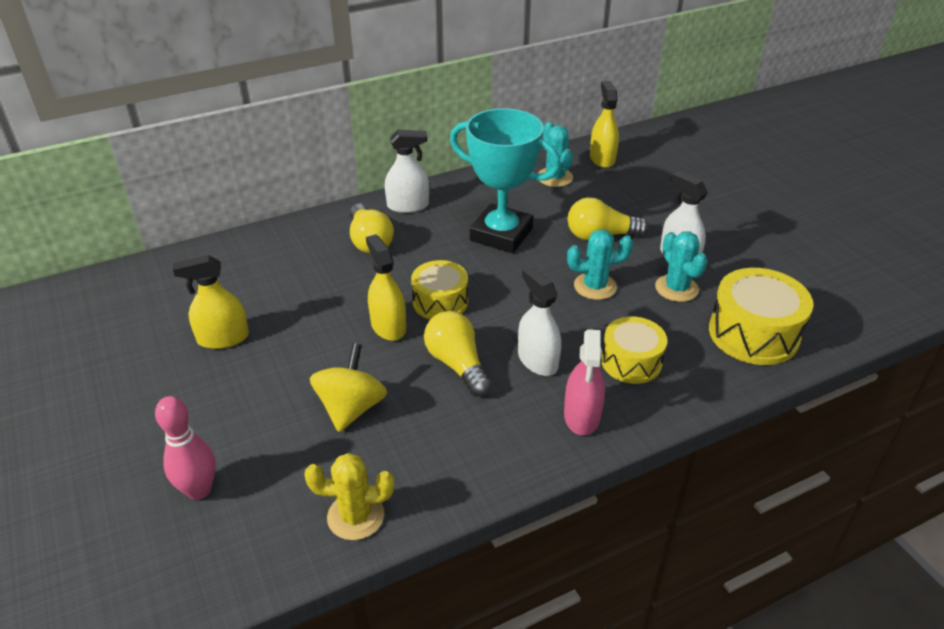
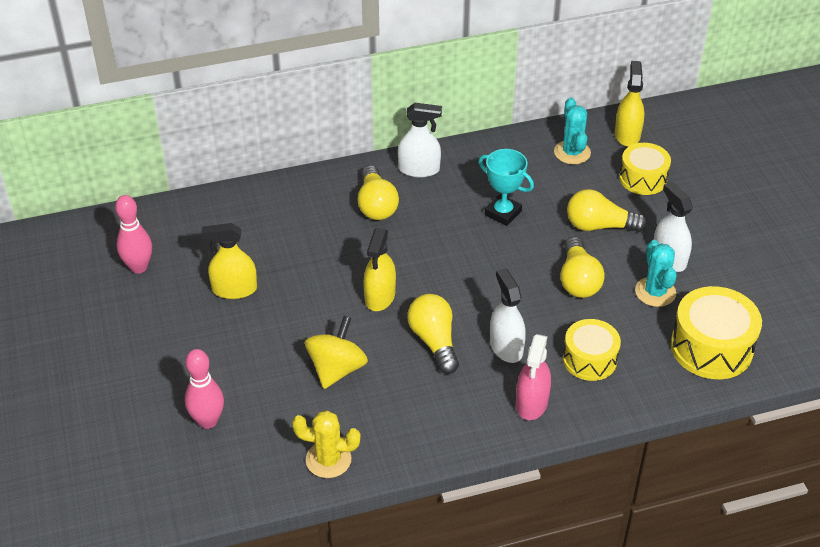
camera: 10 degrees right, 5 degrees up
(110, 328) = (139, 267): none -> pink bowling pin
(388, 326) = (380, 296): yellow spray bottle -> yellow spray bottle turned 150 degrees counterclockwise
(440, 302) = (431, 278): yellow drum -> yellow drum (643, 178)
(501, 234) = (503, 213): turquoise trophy -> turquoise trophy, size x0.58
(595, 286) = (578, 280): turquoise cactus -> yellow light bulb

